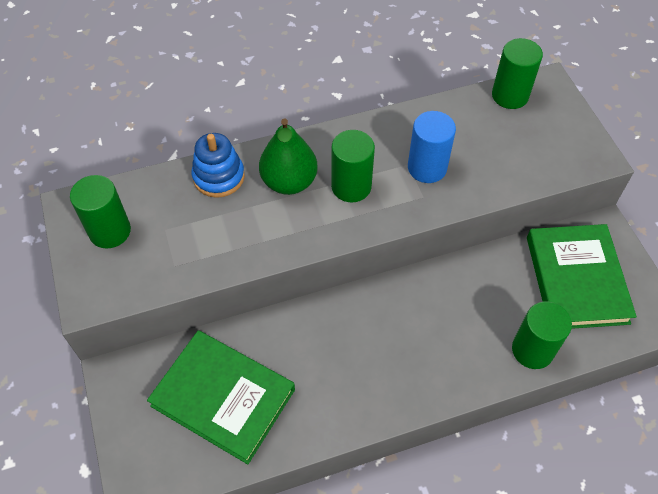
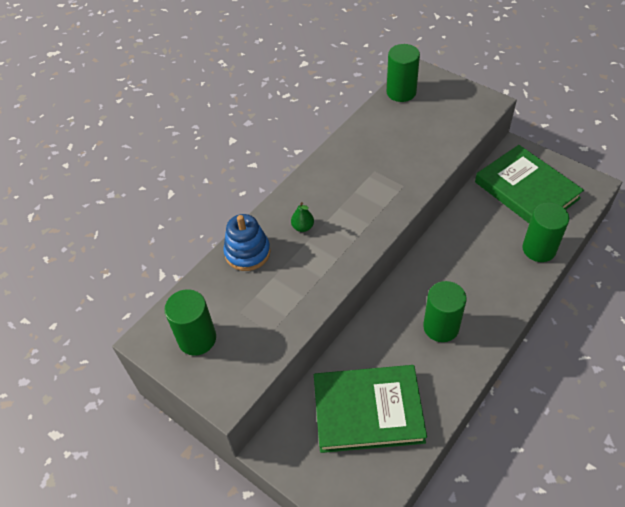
camera: 30 degrees left, 5 degrees down
(289, 182) = (303, 227): green pear -> green pear, size x0.46
(351, 186) = (349, 206): green cylinder -> green cylinder (441, 327)
(427, 168) = (389, 166): blue cylinder -> none

